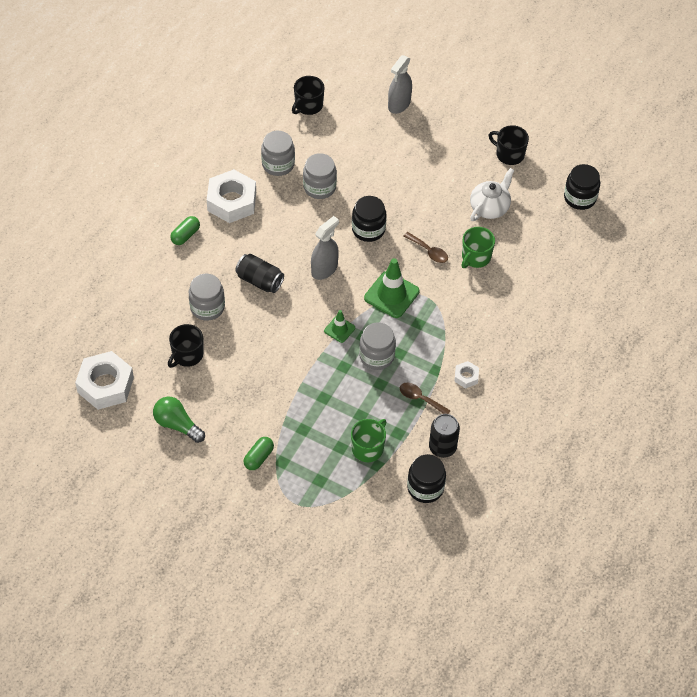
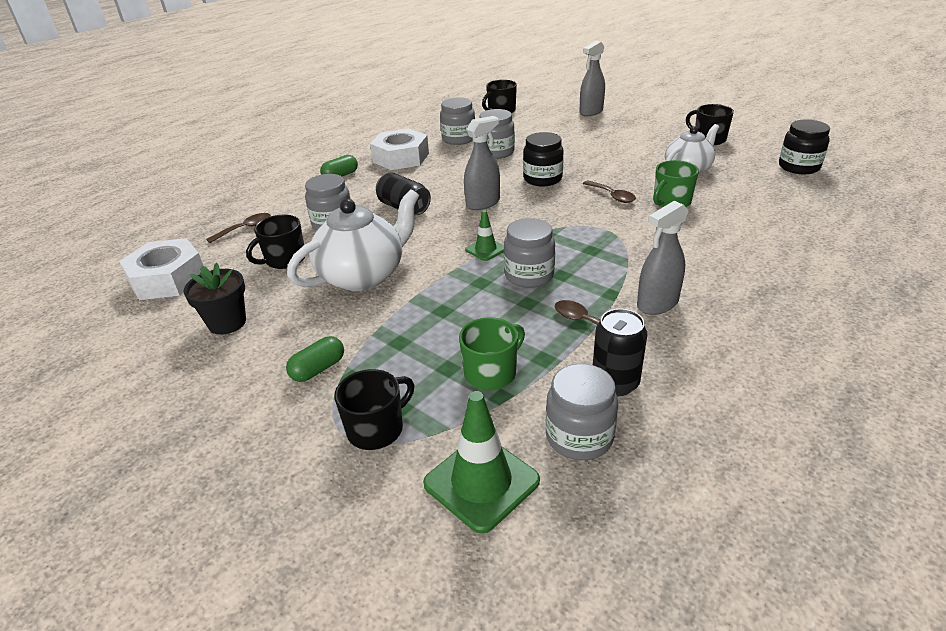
camera: 15 degrees right, 20 degrees down
(135, 320) = (245, 229): none -> brown spoon
(177, 425) = (227, 323): green light bulb -> black flower pot
(255, 367) = (363, 275): none -> white teapot
(311, 496) = (376, 429): none -> black mug
(391, 295) = (560, 225): green traffic cone -> green traffic cone (481, 482)
(425, 487) = (579, 437): black jar -> grey jar
(466, 377) = (657, 304): white nut -> grey spray bottle

